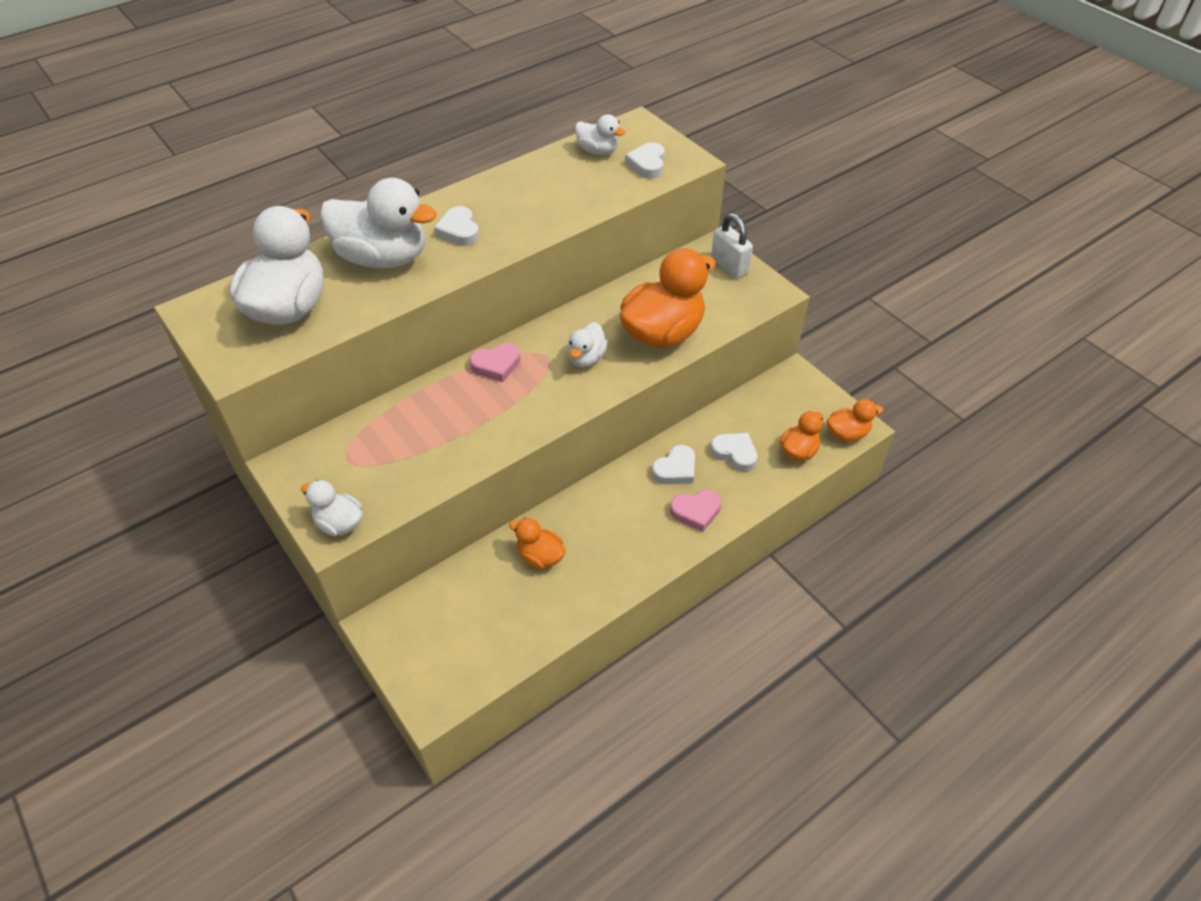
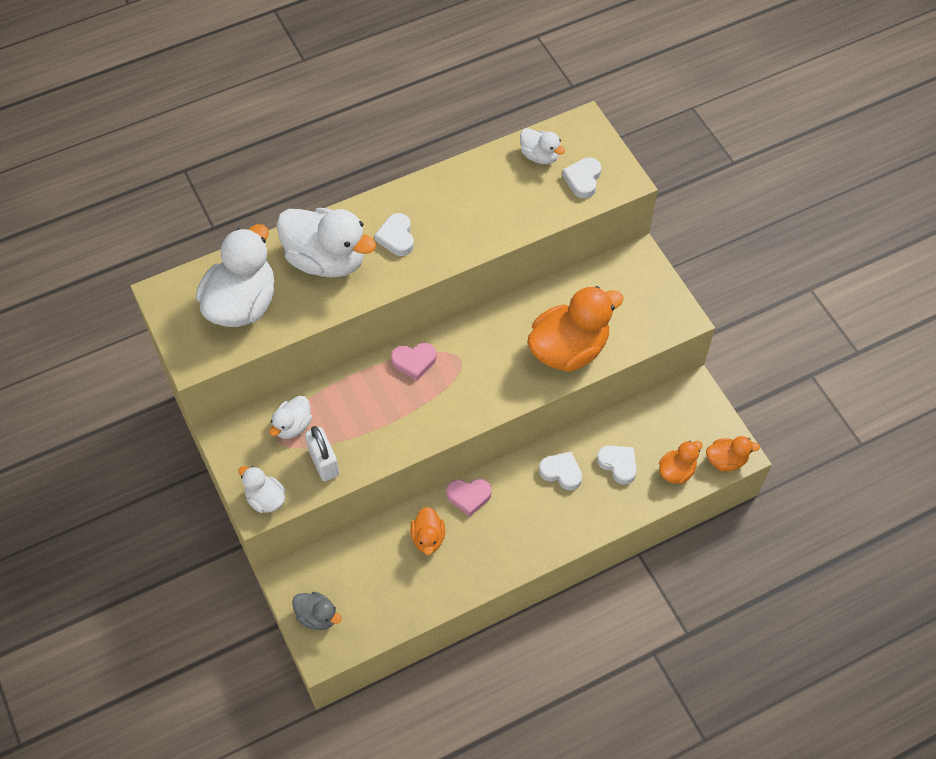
camera: 10 degrees right, 10 degrees up
(420, 662) = (317, 616): none -> grey duck
(540, 556) = (428, 538): orange duck -> orange duck turned 135 degrees counterclockwise
(586, 358) = (494, 366): white duck -> white duck (293, 426)
(675, 469) = (561, 472): white heart -> white heart turned 120 degrees counterclockwise
(696, 511) = (570, 517): pink heart -> pink heart (469, 496)
(729, 266) = (648, 281): white padlock -> white padlock (324, 462)

